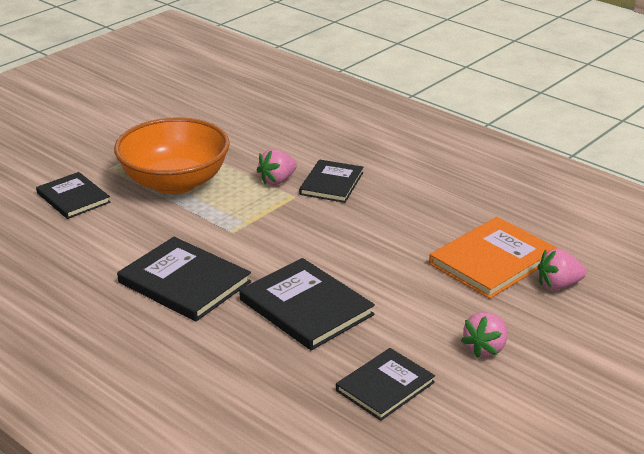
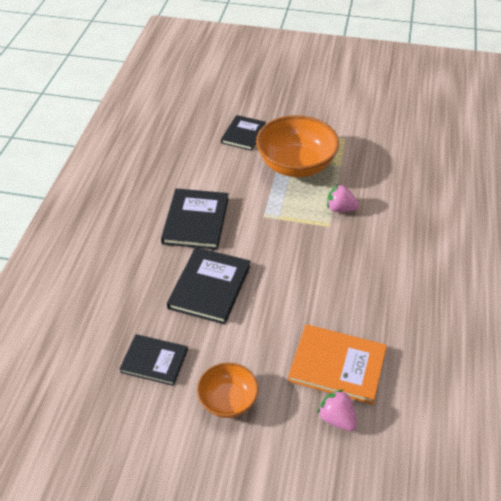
camera: 60 degrees right, 15 degrees up
(331, 183) = (361, 236): black book -> none
(485, 348) = (228, 400): pink strawberry -> orange bowl

